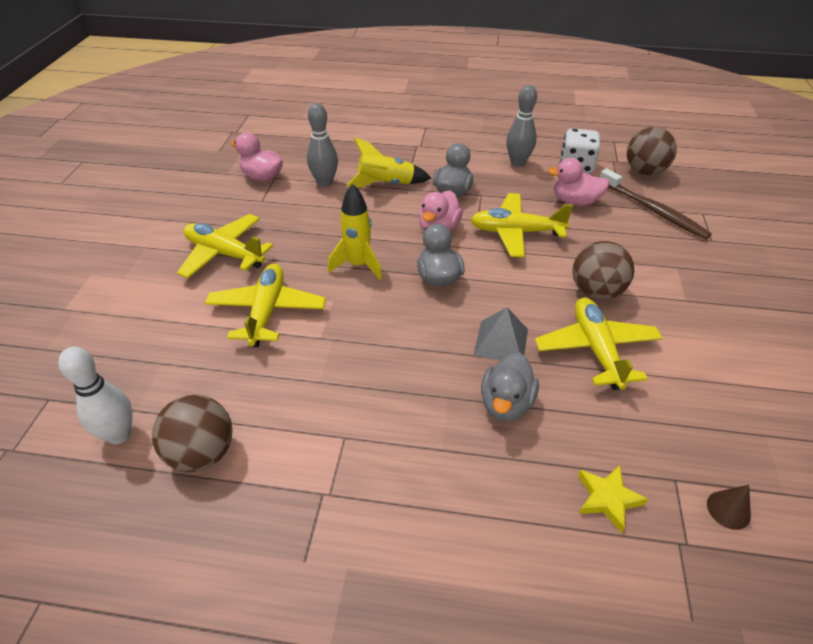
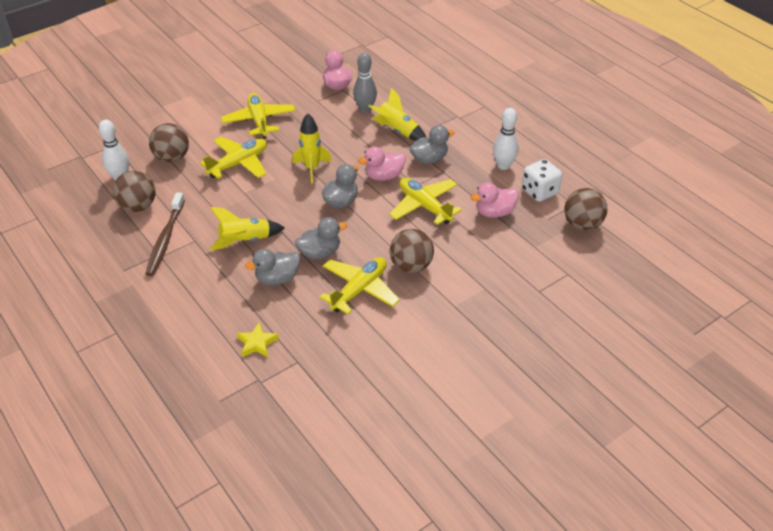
camera: 45 degrees right, 0 degrees up
(166, 359) = (172, 158): none -> brown ball
(406, 390) = (245, 241): none -> yellow rocket
(501, 342) = (320, 253): grey pyramid -> grey duck
(518, 163) = (503, 166): grey bowling pin -> white bowling pin
(575, 202) = (494, 212): pink duck -> pink duck turned 75 degrees counterclockwise
(654, 210) = (536, 250): brown toothbrush -> brown toothbrush (165, 240)
(728, 510) = (299, 388): brown cone -> none

